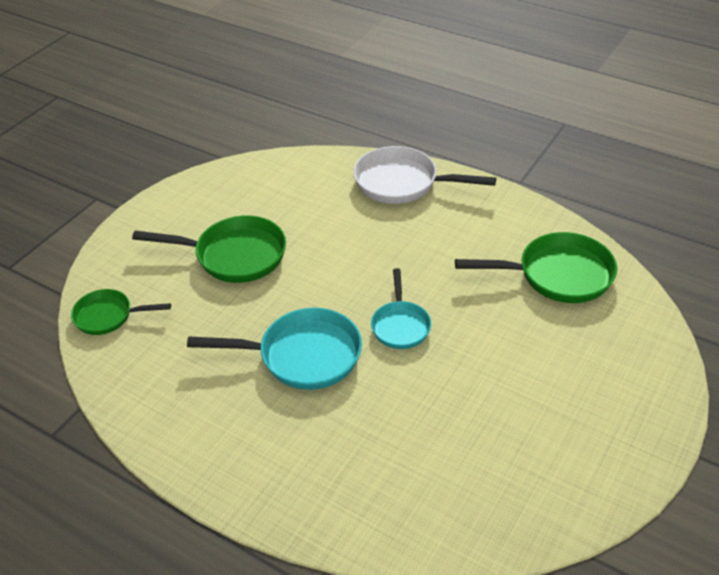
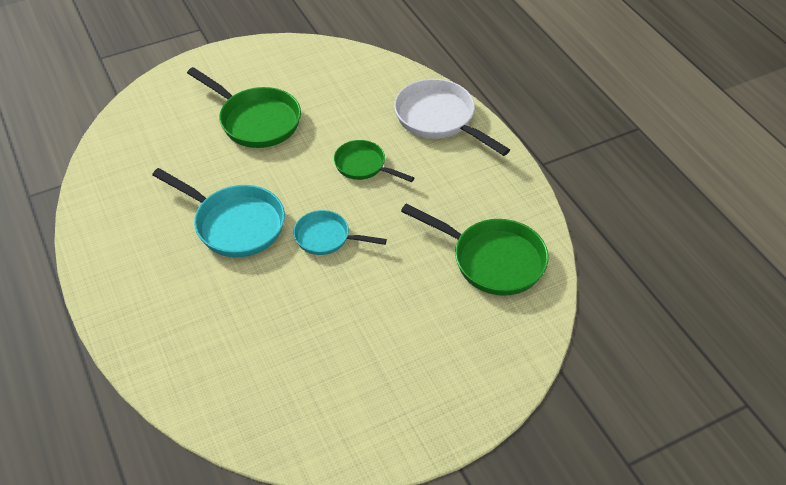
camera: 30 degrees right, 5 degrees up
(108, 316) = (131, 126): green pan -> green pan (363, 165)
(400, 325) = (326, 237): turquoise pan -> turquoise pan turned 75 degrees clockwise

